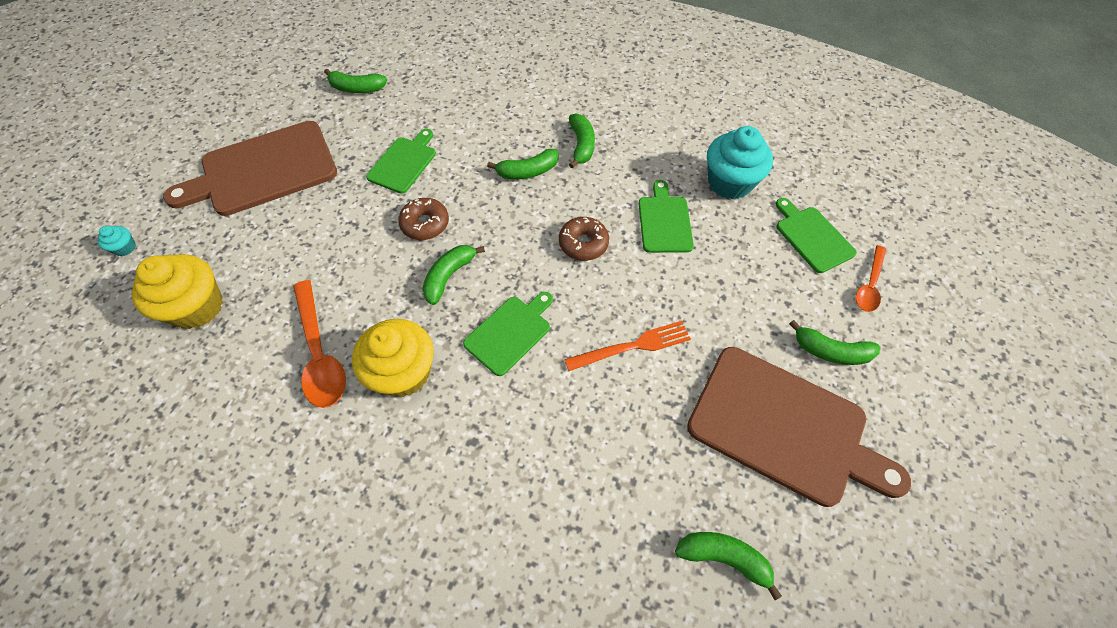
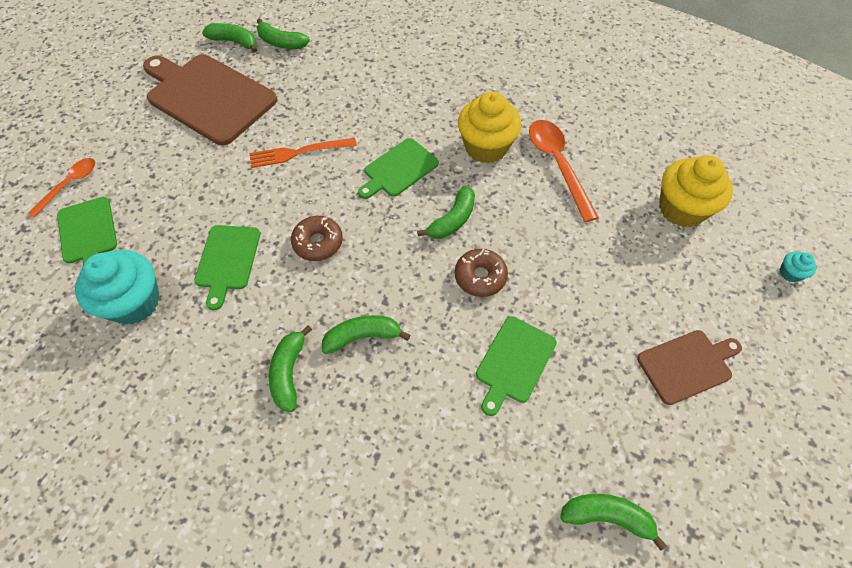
camera: 175 degrees left, 0 degrees up
(263, 170) = (687, 365): brown cutting board -> brown cutting board, size x0.54
(830, 351) = (141, 138): green banana -> green banana (234, 42)

